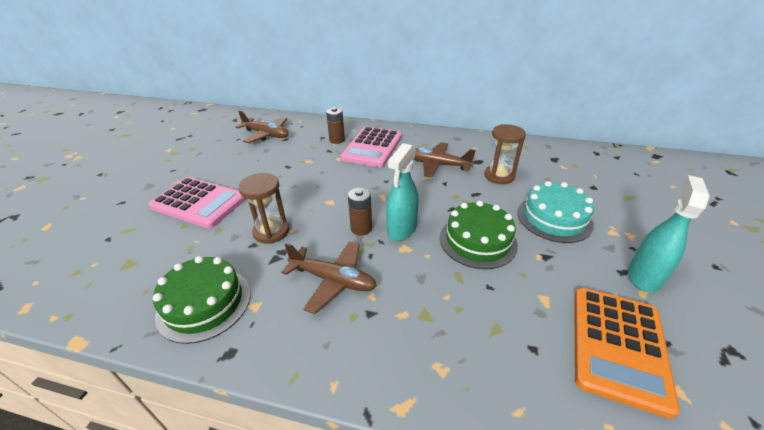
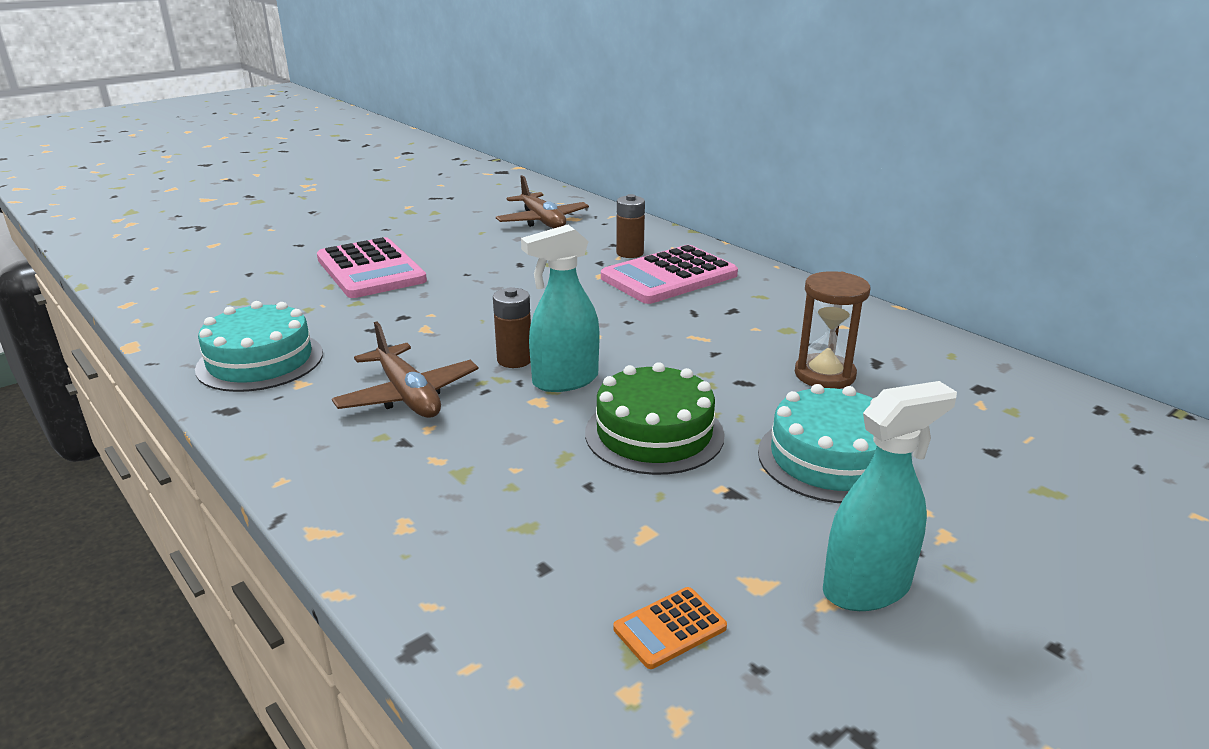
camera: 35 degrees right, 10 degrees down
(204, 303) = (260, 361): green cake -> turquoise cake
(271, 231) = (407, 324): brown hourglass -> none
(437, 165) = (739, 327): brown plane -> none
(618, 346) = (670, 628): orange calculator -> orange calculator, size x0.44

